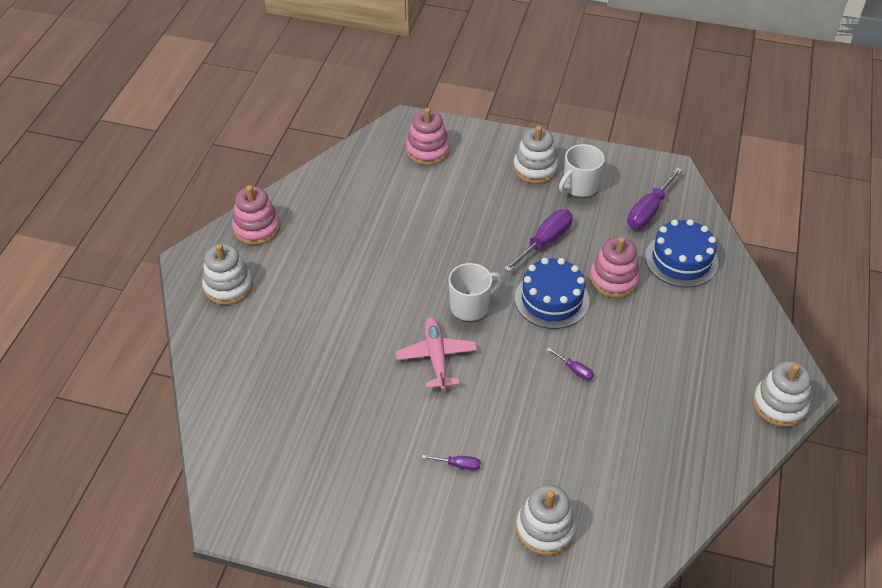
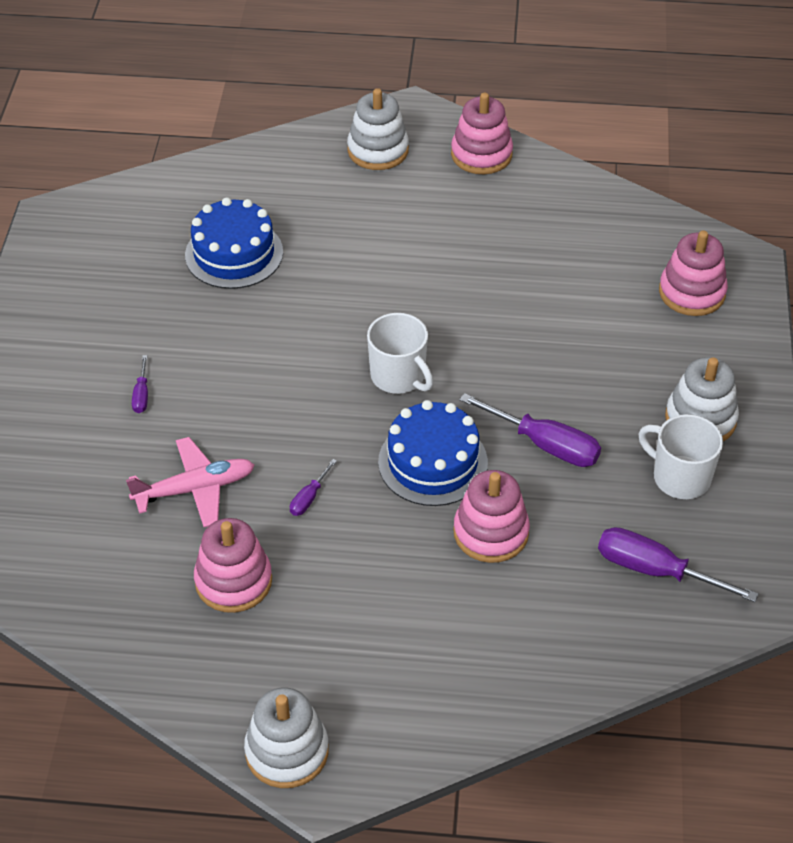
camera: 80 degrees right, 0 degrees up
(436, 357) = (304, 353): pink plane -> pink plane (194, 489)
(545, 529) = (57, 487): white stacking toy -> none
(643, 421) = (233, 581): none -> pink stacking toy
(681, 260) = (556, 618): blue cake -> blue cake (234, 254)

